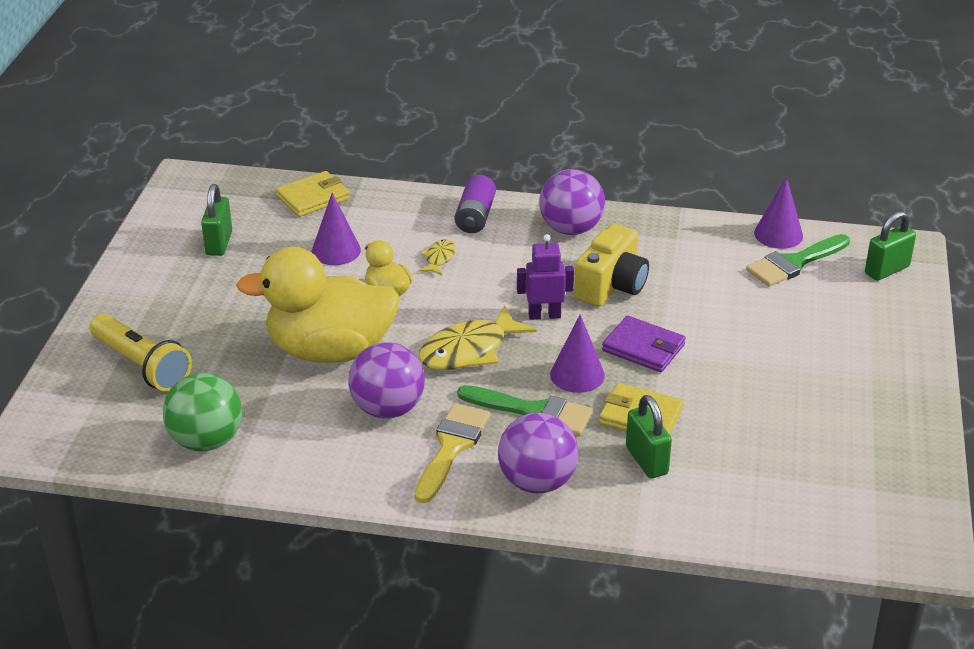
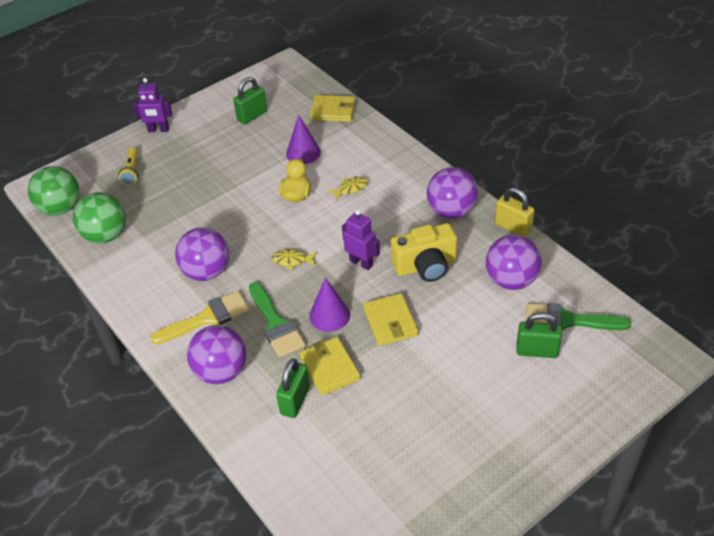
camera: 45 degrees right, 10 degrees up
(99, 447) = (61, 208): none -> green ball
(112, 309) = (158, 130): none -> purple robot
(142, 365) = (132, 172): yellow flashlight -> yellow flashlight, size x0.58
(330, 351) = (224, 216): yellow duck -> none
(469, 350) = (292, 260): yellow fish -> yellow fish, size x0.50
(475, 217) = (405, 171): purple battery -> none
(643, 348) = (390, 322): purple wallet -> yellow wallet
(647, 215) = (513, 227): none -> yellow padlock
(705, 257) = (511, 280): none -> purple ball
(778, 234) = (585, 292): purple cone -> none
(887, 270) = (630, 366): green padlock -> green padlock (537, 351)

